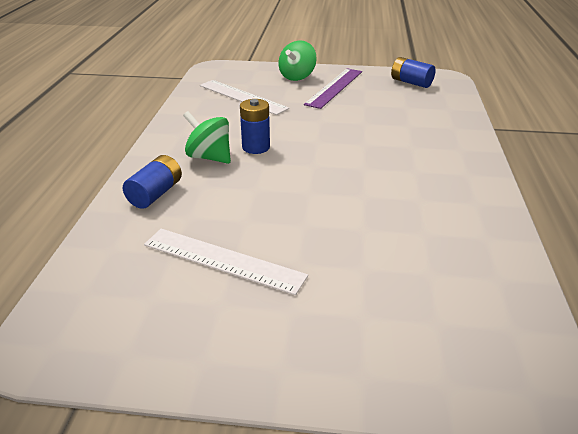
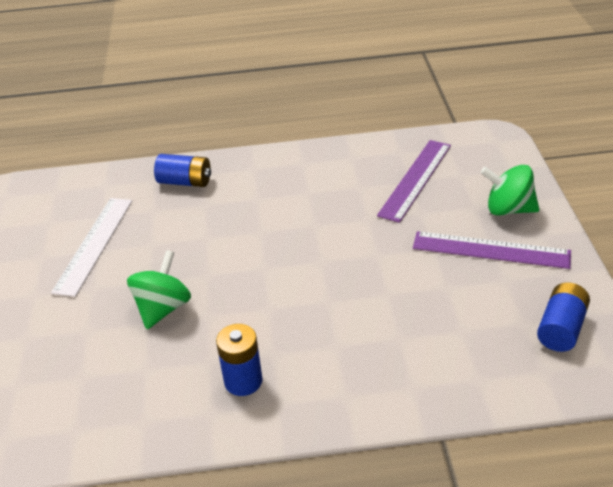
camera: 80 degrees right, 5 degrees up
(209, 157) = (259, 194): green spinning top -> green spinning top (163, 308)
(242, 97) = (415, 179): white ruler -> purple ruler
(256, 147) = (290, 219): blue battery -> blue battery (243, 381)

